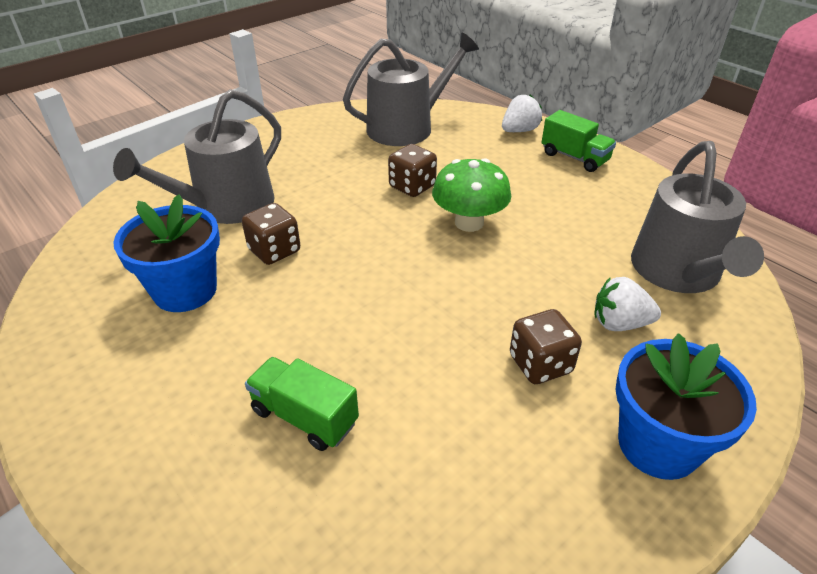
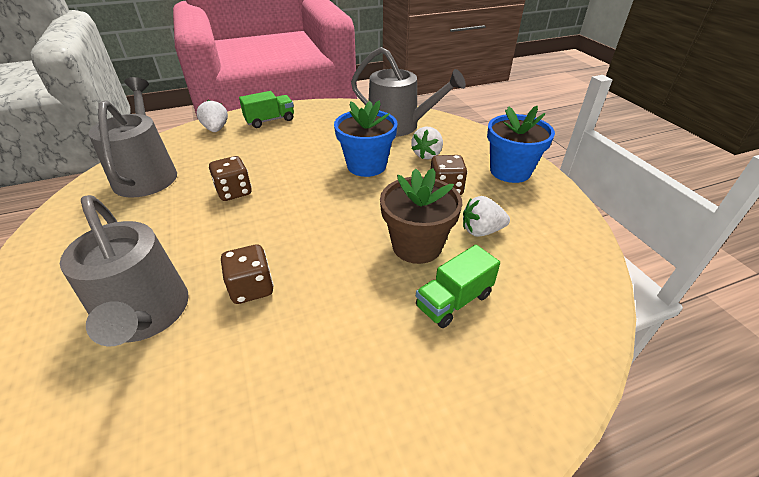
camera: 70 degrees left, 0 degrees up
(185, 290) = (263, 365): blue flower pot -> blue flower pot (366, 165)
(392, 359) = (417, 246): none -> brown flower pot
(459, 425) = (481, 231): none -> white strawberry
(469, 223) = (301, 178): green mushroom -> none

